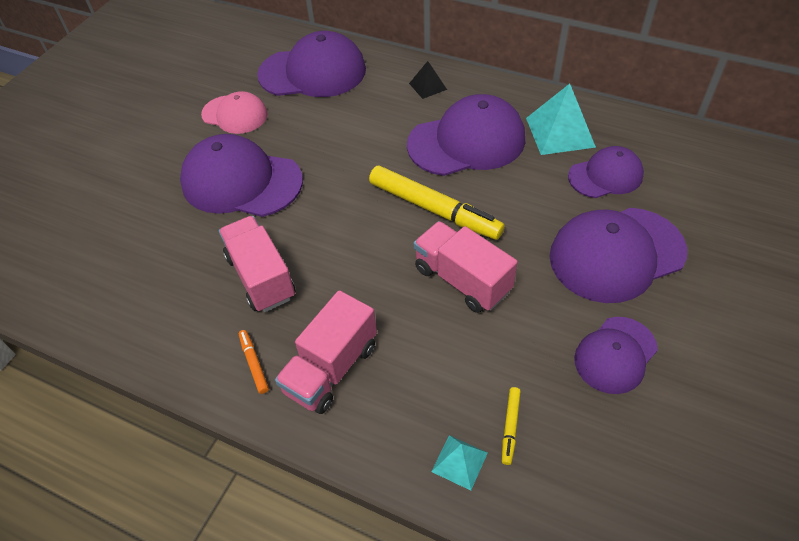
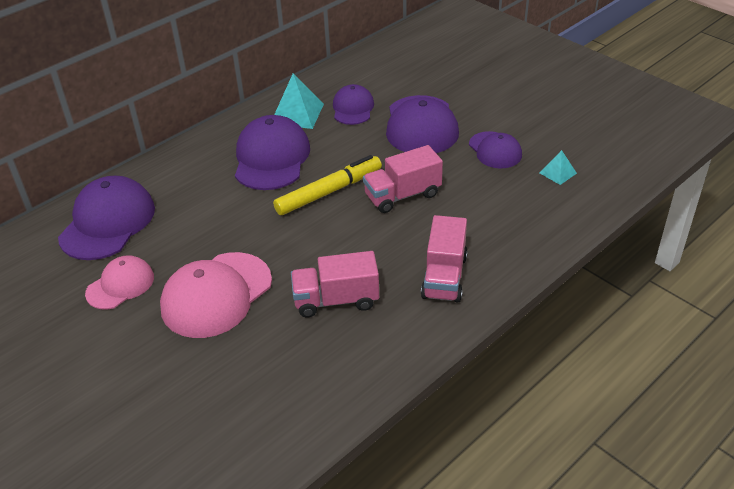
camera: 70 degrees left, 10 degrees down
(241, 182) = (216, 295): purple cap -> pink cap
(254, 363) = (419, 318): orange marker -> none
(331, 368) = (444, 277): pink truck -> pink truck turned 45 degrees clockwise
(428, 86) = (190, 161): black pyramid -> none
(459, 462) = (541, 233): turquoise pyramid -> turquoise pyramid (558, 173)
(510, 427) = (526, 206): yellow marker -> none

